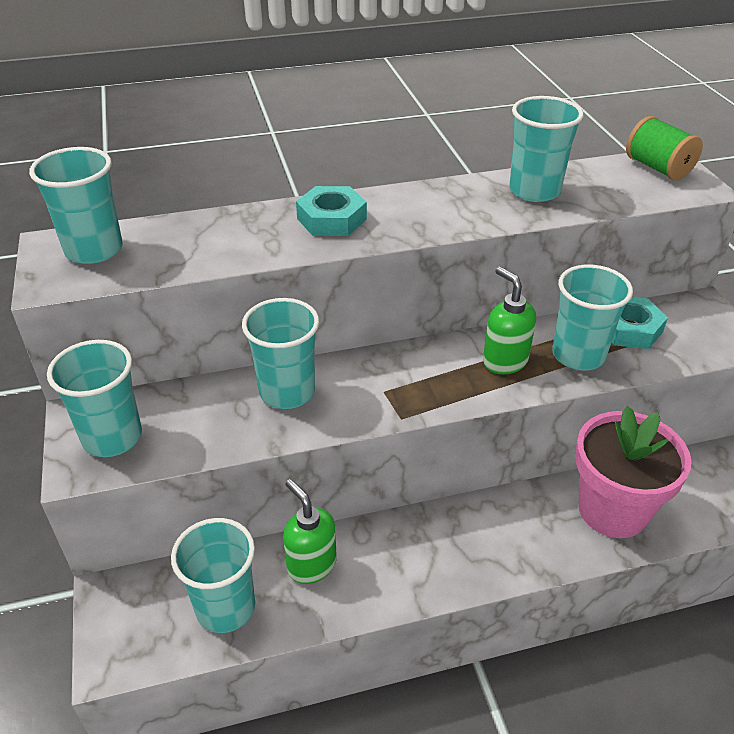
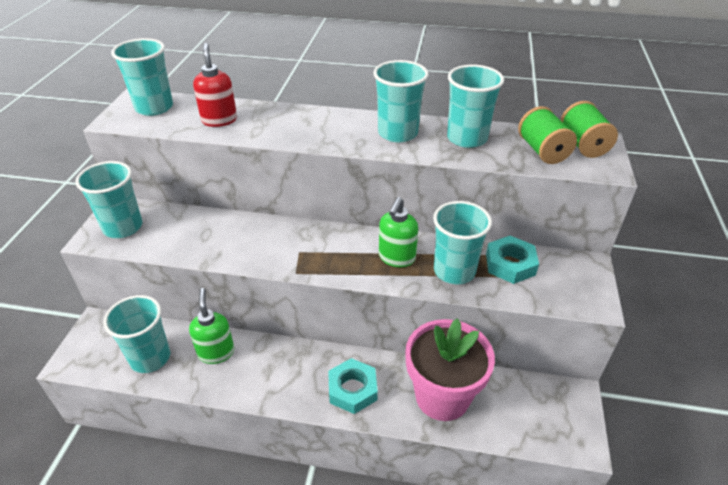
camera: 25 degrees right, 0 degrees up
(208, 244) = (219, 120): none -> red soap dispenser
(287, 391) = (240, 232): turquoise cup -> turquoise cup (398, 133)
(331, 219) = (308, 123): turquoise nut -> turquoise nut (352, 389)
(504, 361) = (396, 258): green soap dispenser -> green soap dispenser turned 150 degrees counterclockwise
(625, 185) = (542, 151): none -> green spool

